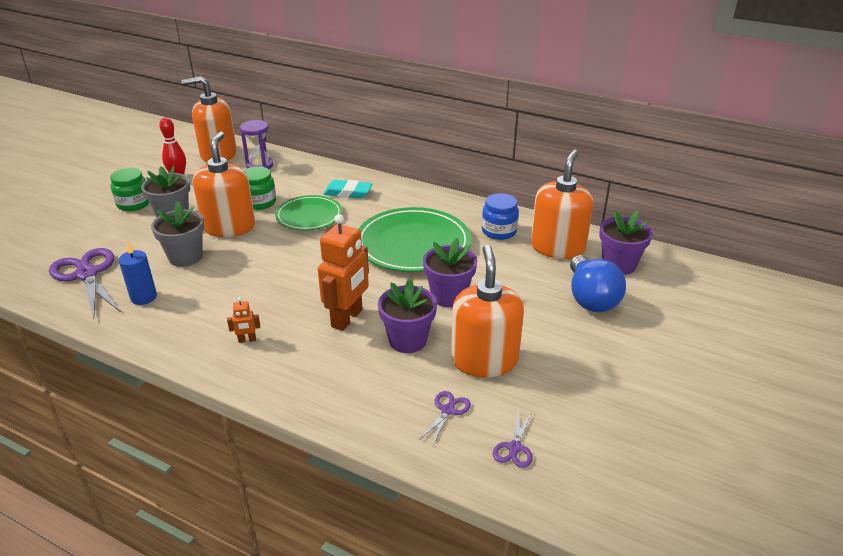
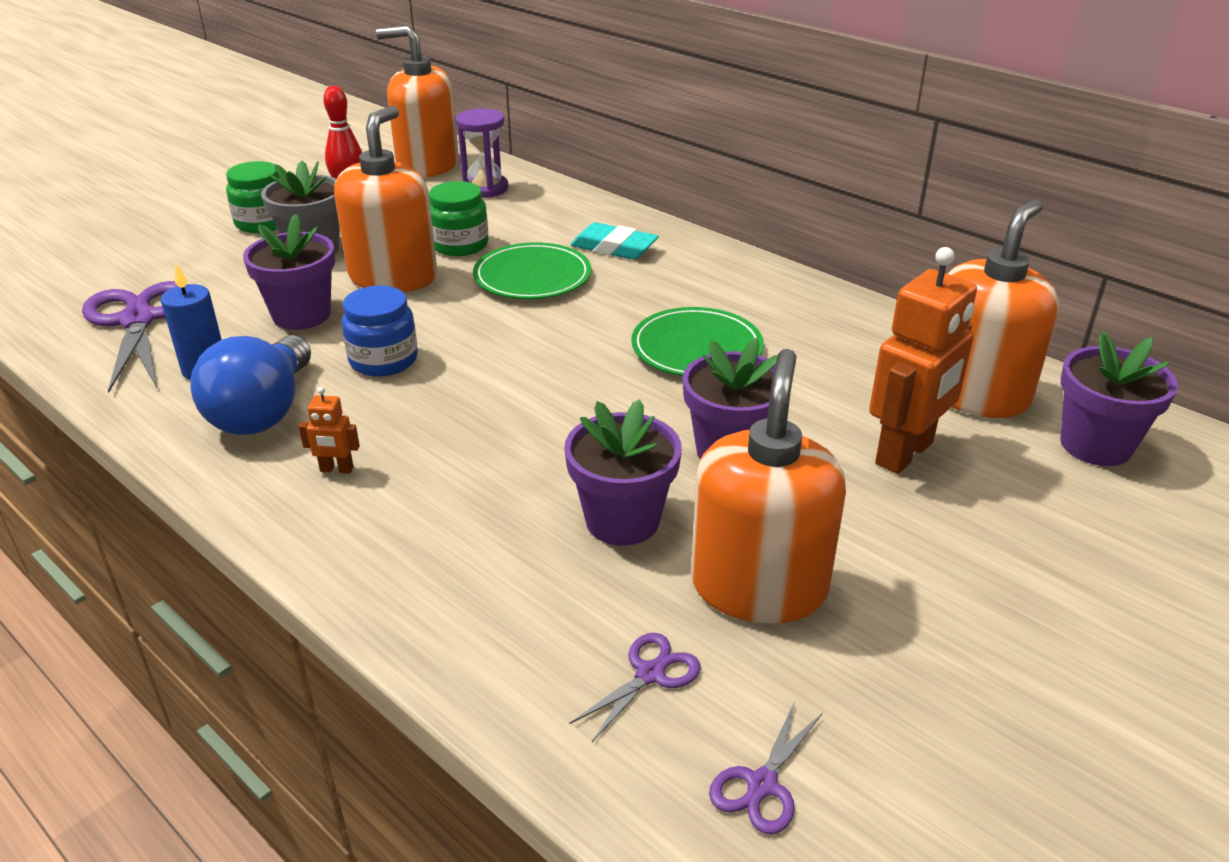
camera: 15 degrees right, 0 degrees up
(185, 257) = (301, 315): grey flower pot -> purple flower pot
(347, 318) = (527, 461): orange robot -> orange robot (905, 454)
(413, 244) = (696, 348): green plate -> green plate, size x0.61
(499, 231) = (866, 348): blue jar -> blue jar (383, 360)
(590, 298) = (1017, 501): blue light bulb -> blue light bulb (263, 412)

